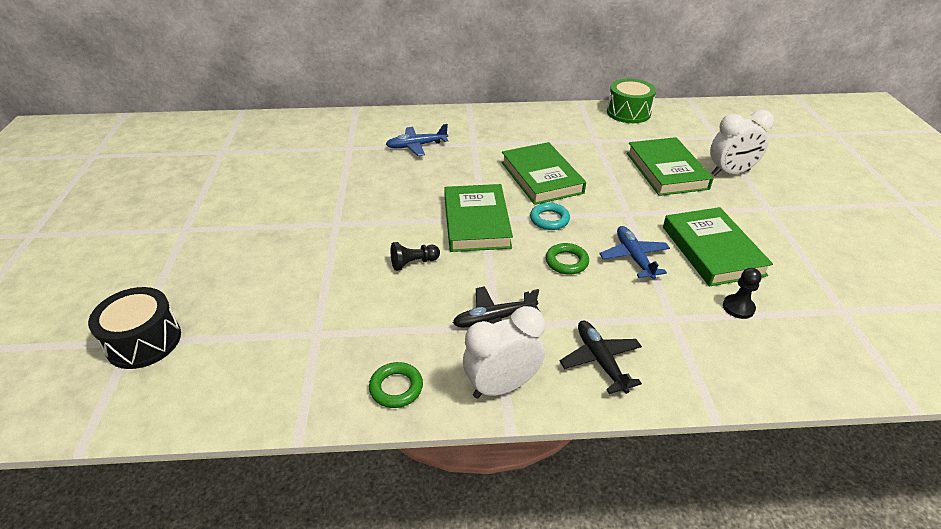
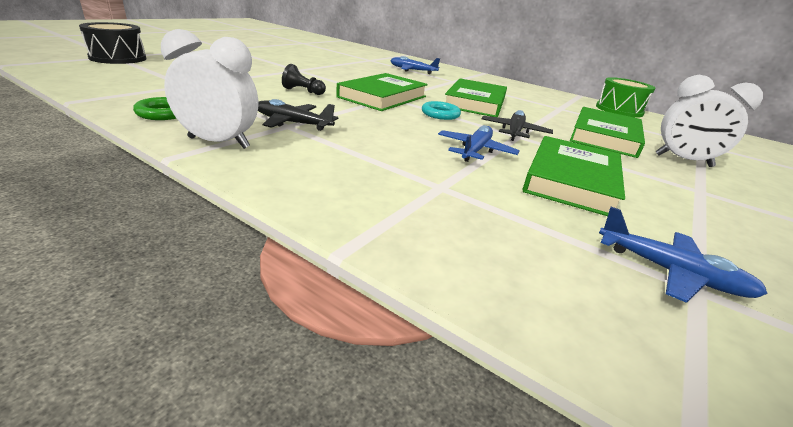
camera: 35 degrees right, 10 degrees down
(566, 262) = (409, 130): green ring -> none
(600, 361) = (318, 171): black plane -> black plane (514, 132)
(738, 307) = (532, 216): black pawn -> none
(825, 306) = (670, 272): none -> blue plane

